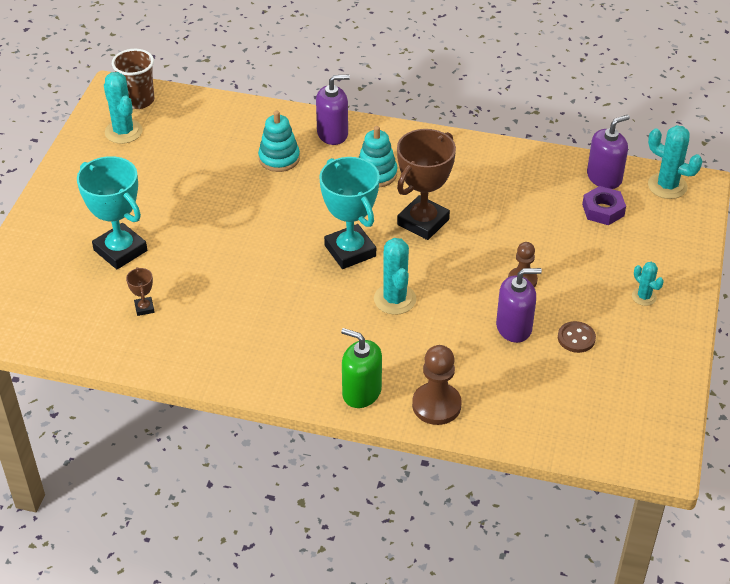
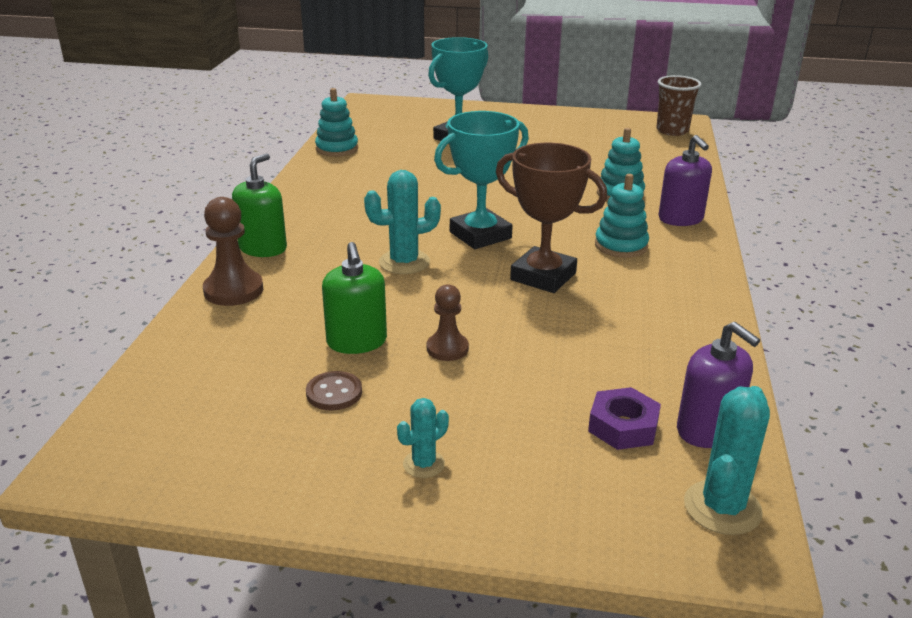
camera: 85 degrees right, 15 degrees down
(123, 132) = (622, 128): turquoise cactus -> none
(128, 347) = (337, 149): none -> turquoise stacking toy
(144, 308) = (385, 151): brown trophy -> none
(514, 327) = (357, 342): purple soap dispenser -> green soap dispenser

